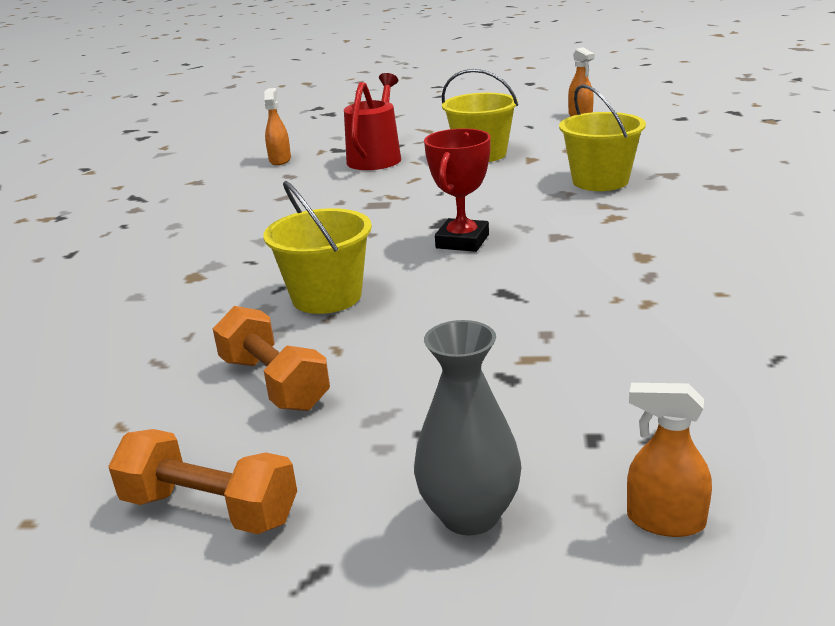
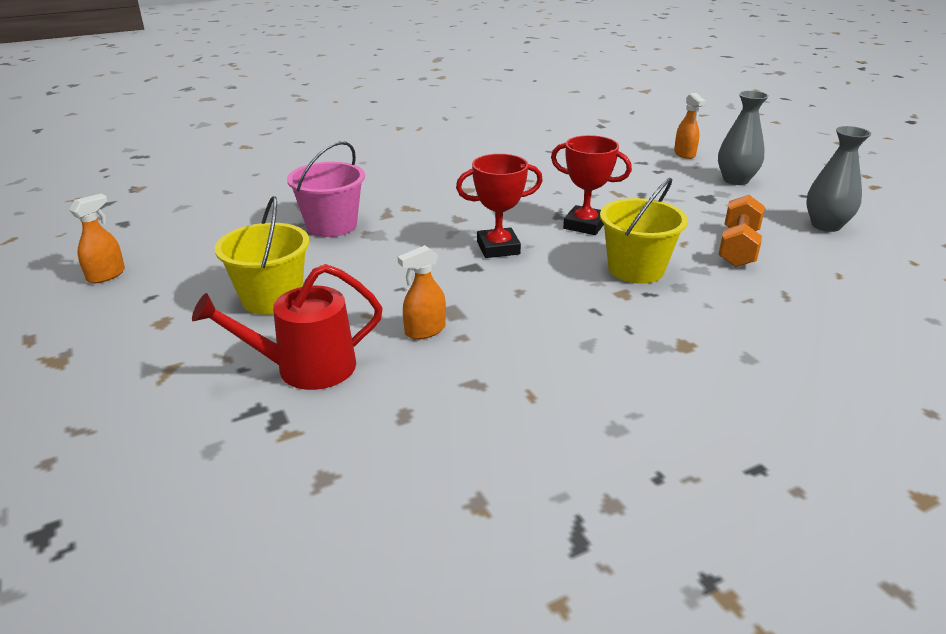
camera: 125 degrees left, 5 degrees up
(210, 509) = (826, 225): orange dumbbell -> grey vase
(280, 160) = (345, 458): orange spray bottle -> orange spray bottle (425, 330)
(459, 300) = (584, 225): none -> red trophy
(600, 181) = (331, 225): yellow bucket -> pink bucket

